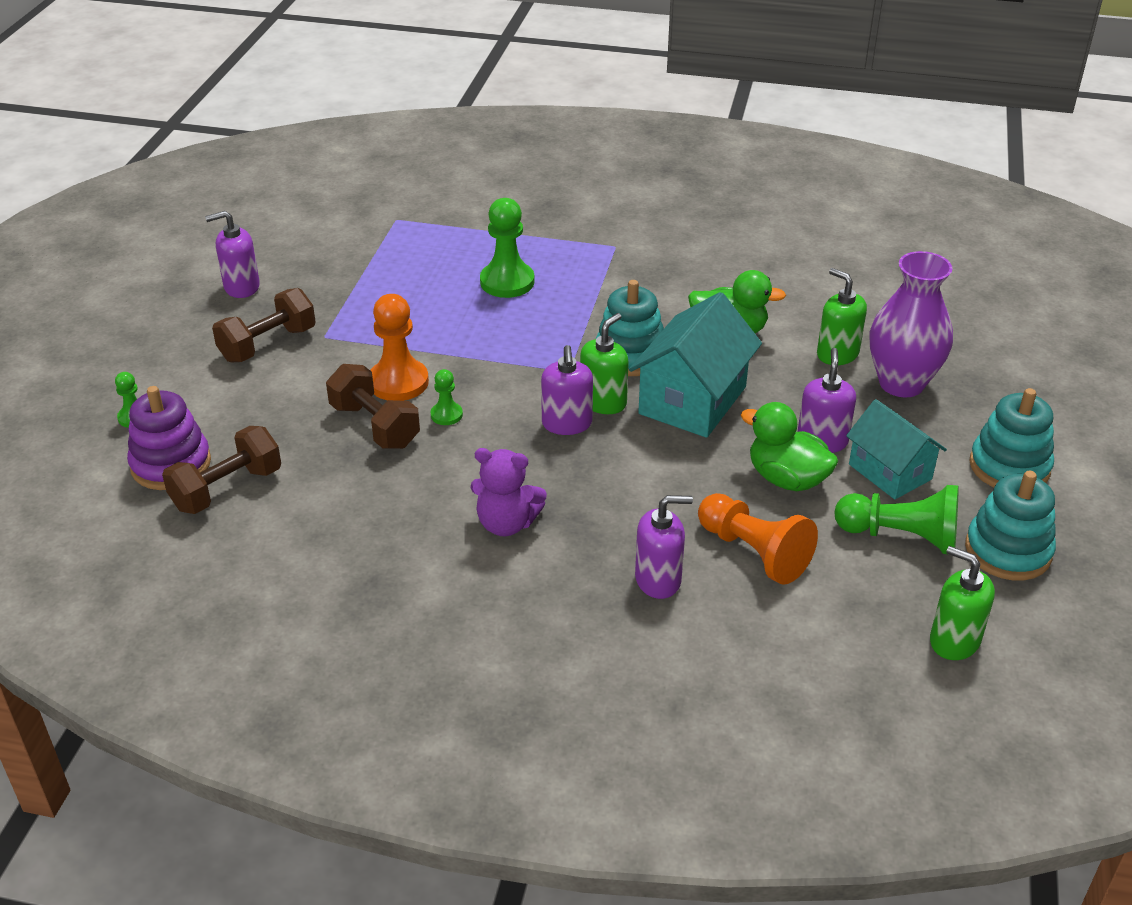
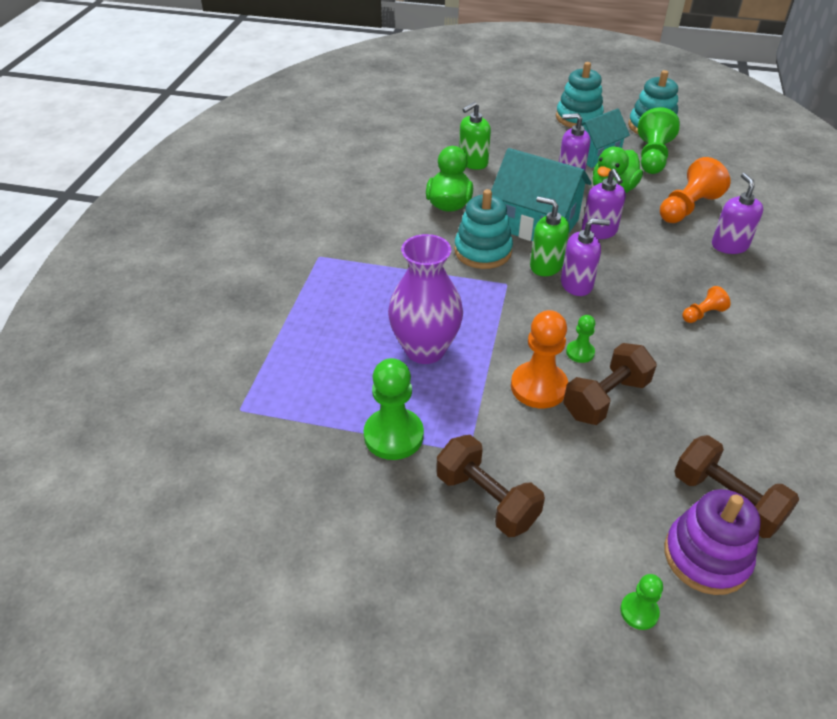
camera: 90 degrees left, 5 degrees up
(241, 287) = (371, 543): purple soap dispenser -> purple soap dispenser (599, 231)
(506, 523) = (702, 314): purple teddy bear -> orange pawn
(507, 282) = (373, 321): green pawn -> green pawn (393, 435)
(901, 383) = (503, 142): purple vase -> purple vase (425, 349)
(954, 641) = (730, 149): green soap dispenser -> none

